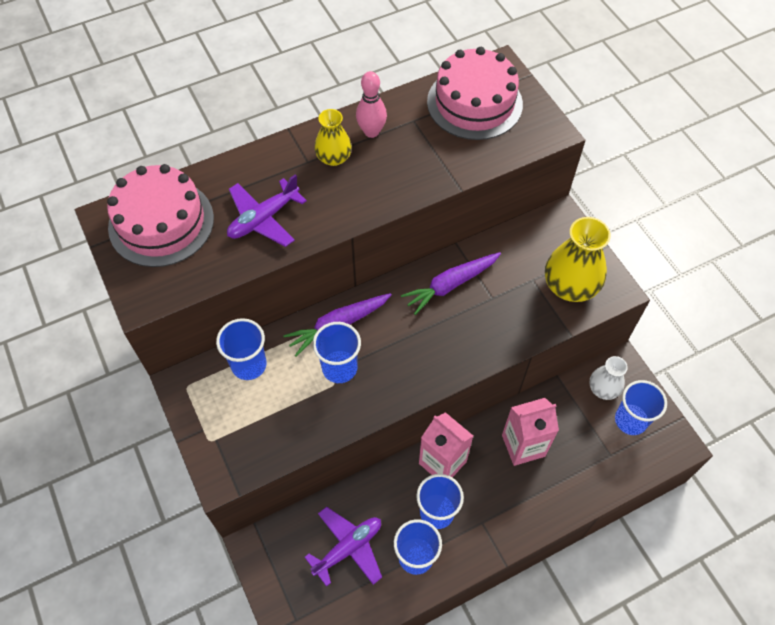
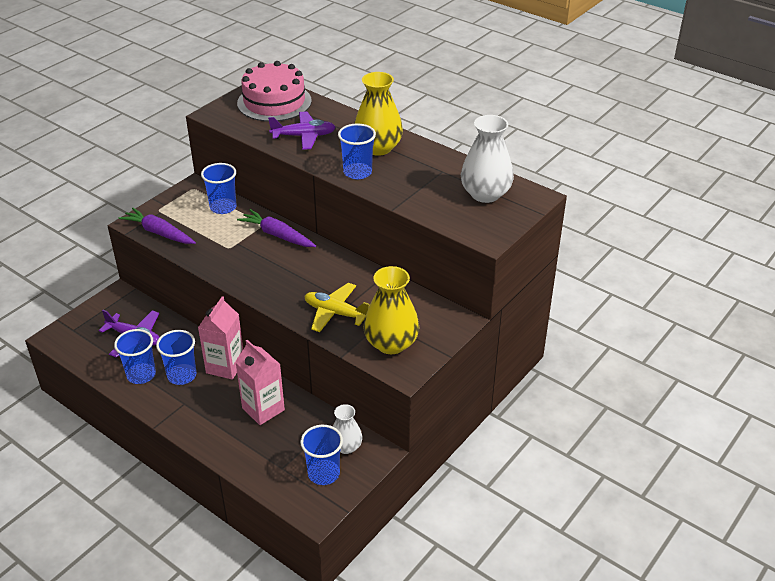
camera: 65 degrees right, 20 degrees down
(263, 219) = (304, 136): purple plane -> purple plane turned 150 degrees clockwise
(334, 157) = (378, 148): yellow vase -> yellow vase, size x1.67
(339, 368) = (242, 246): blue cup -> blue cup (357, 172)
(371, 132) = (415, 156): pink bowling pin -> none
(450, 285) = (348, 278): purple carrot -> purple carrot (159, 233)
(474, 103) = (485, 194): pink cake -> white vase
(502, 316) = (335, 313): none -> yellow plane

